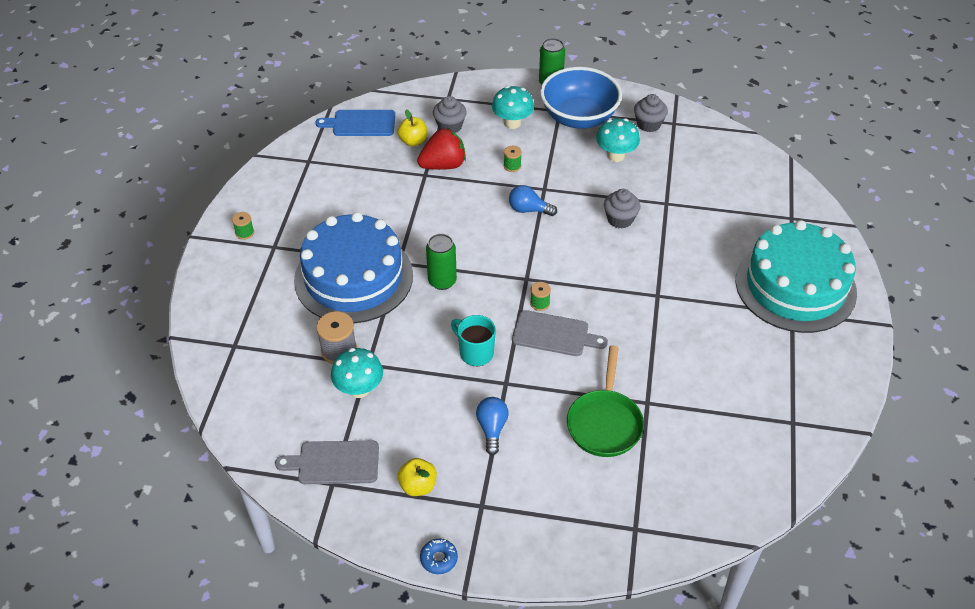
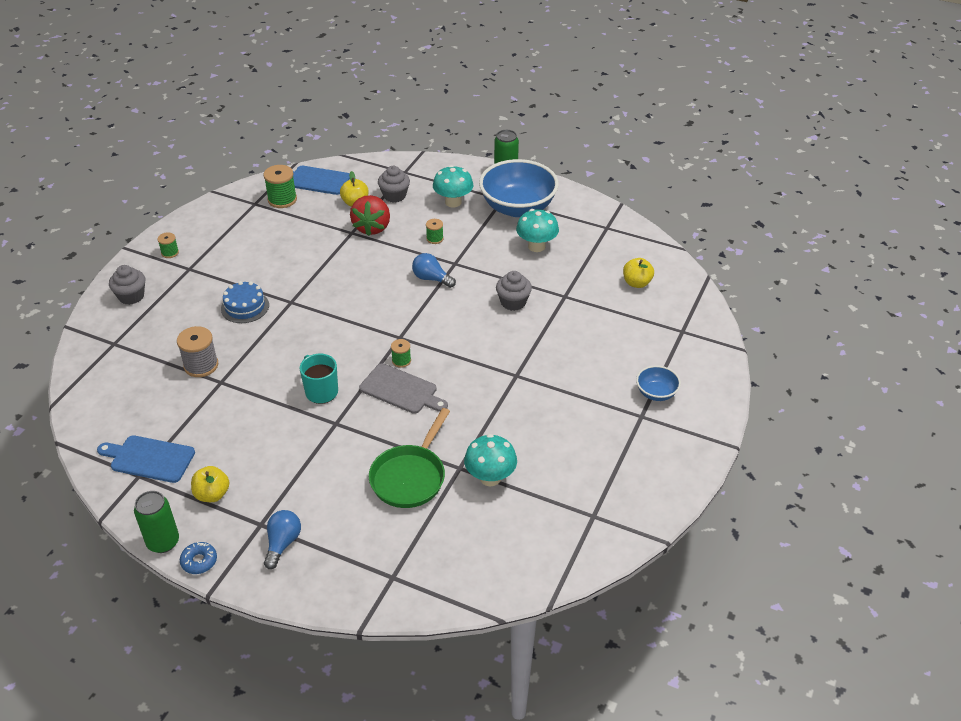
camera: 15 degrees right, 5 degrees down
(334, 463) = (149, 458): grey cutting board -> blue cutting board
(335, 151) = (282, 199): none -> green spool
(353, 277) = (245, 307): blue cake -> blue cake, size x0.43
(359, 389) = (202, 401): turquoise mushroom -> turquoise mushroom (490, 478)
(442, 281) = (322, 325): green can -> green can (163, 542)
(443, 165) = (372, 227): red strawberry -> red strawberry turned 105 degrees clockwise
(492, 429) = (303, 460): blue light bulb -> blue light bulb (282, 543)
(648, 124) = (581, 224): grey cupcake -> grey cupcake (131, 296)
(728, 176) = (636, 283): none -> yellow apple
(795, 286) = (656, 393): turquoise cake -> blue bowl

